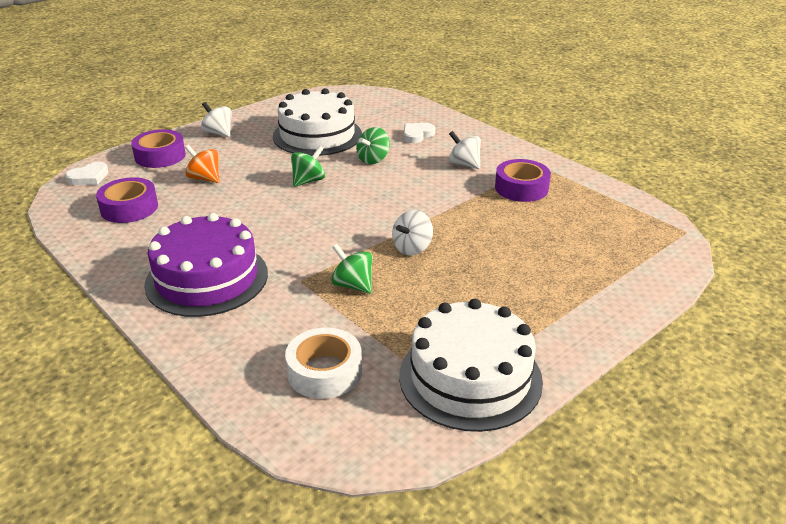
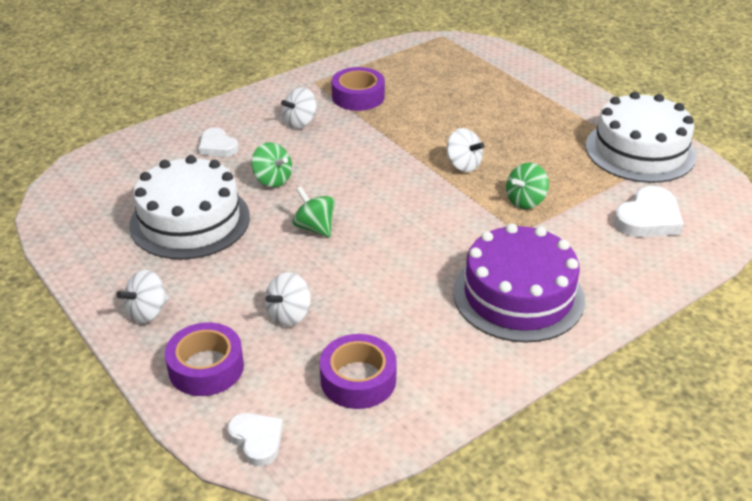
camera: 85 degrees left, 5 degrees up
(205, 178) = (289, 315): orange spinning top -> white spinning top
(324, 372) = (648, 218): white tape -> white heart

